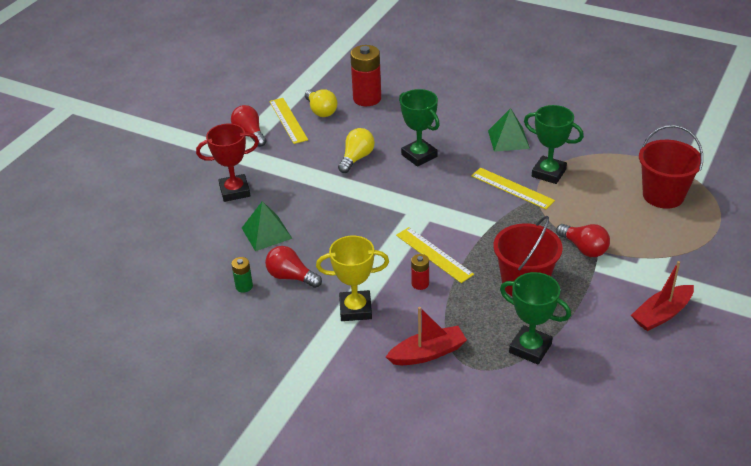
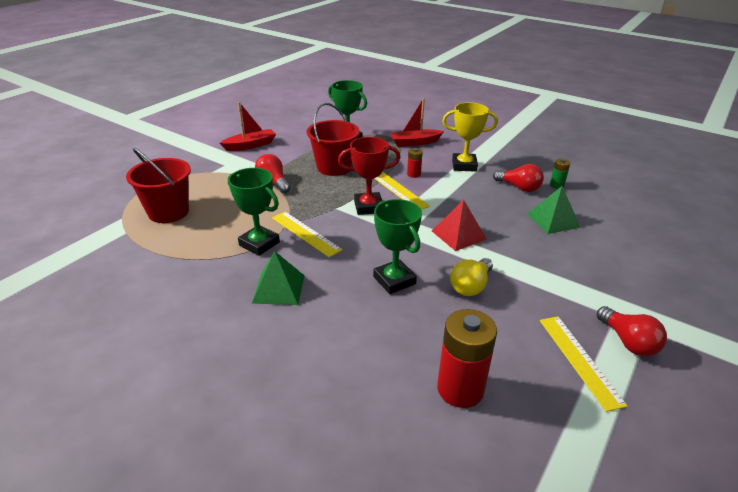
camera: 175 degrees left, 5 degrees down
(235, 191) = (606, 263): red trophy -> red trophy (368, 207)
(321, 111) = (532, 372): yellow light bulb -> none
(365, 204) = (458, 235): none -> red pyramid

